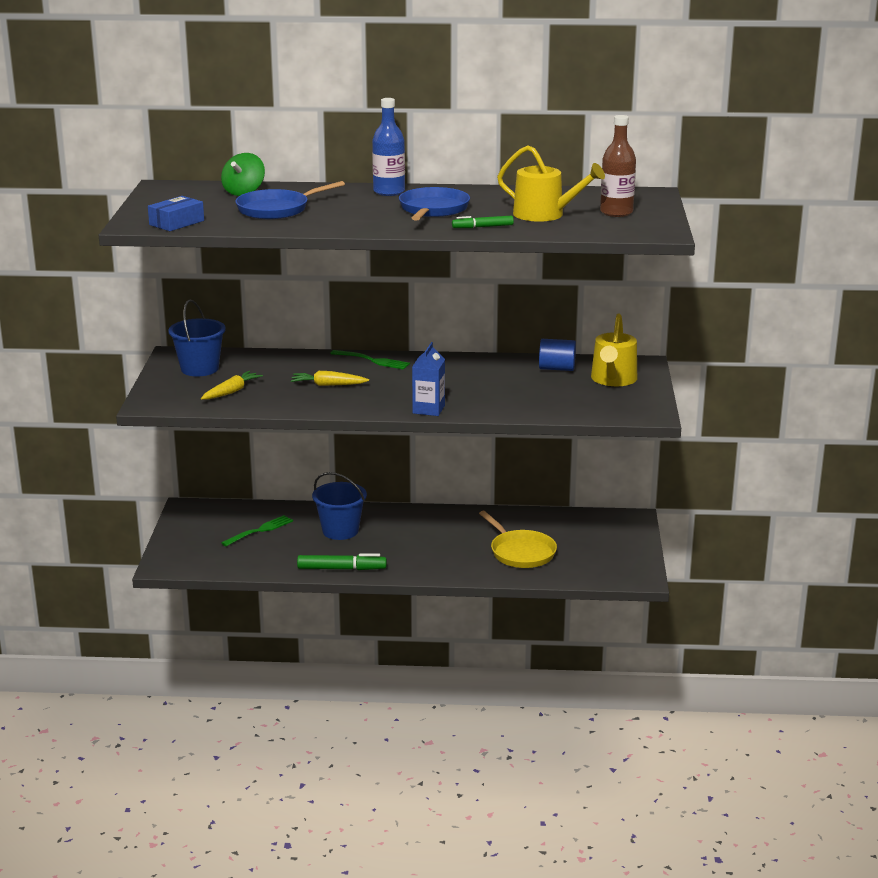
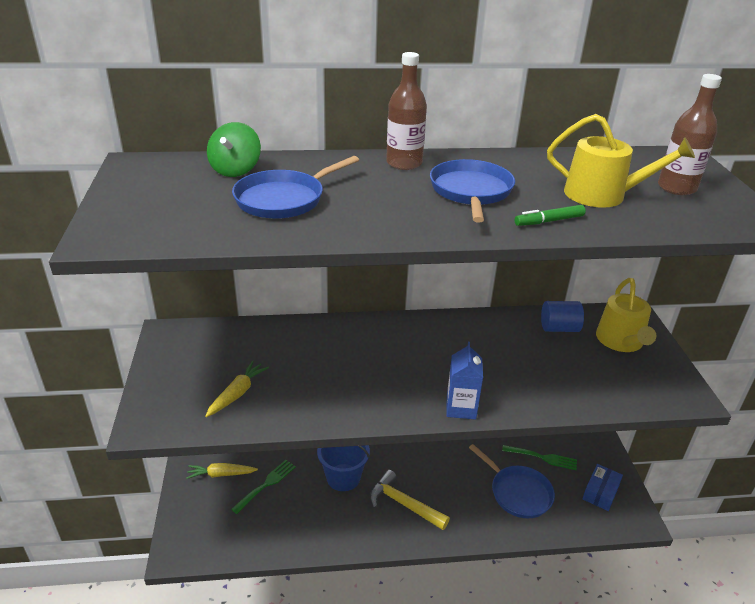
camera: 10 degrees left, 10 degrees up
(176, 223) = (159, 231): blue box -> blue box (600, 492)
(199, 369) = (196, 355): blue bucket -> none
(328, 385) = (340, 373): yellow carrot -> yellow carrot (221, 474)
(341, 569) = (357, 537): green marker -> none
(373, 360) = (375, 328): green fork -> green fork (542, 457)
(389, 192) = (404, 163): blue bottle -> brown bottle
(396, 551) = (403, 504): none -> yellow hammer
(520, 552) = (518, 493): yellow pan -> blue pan

